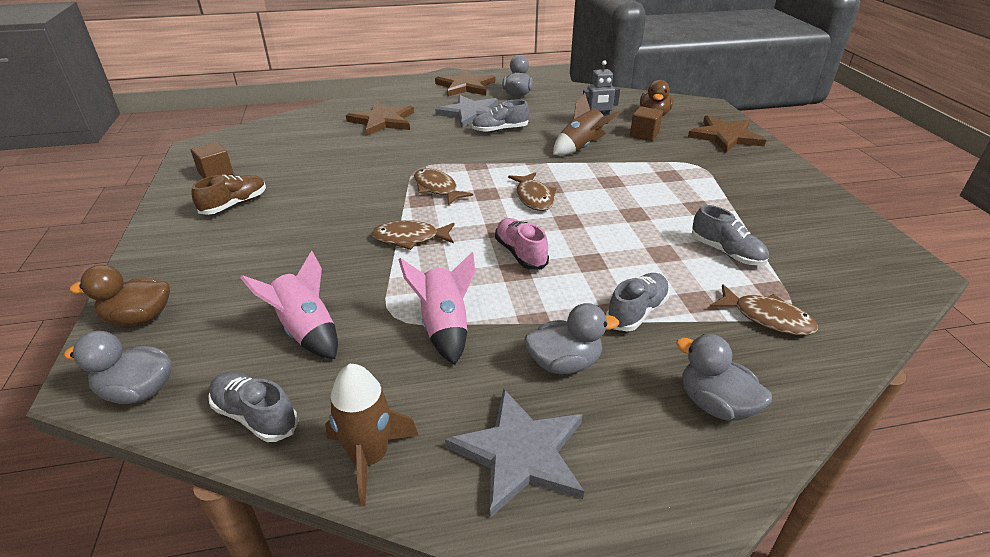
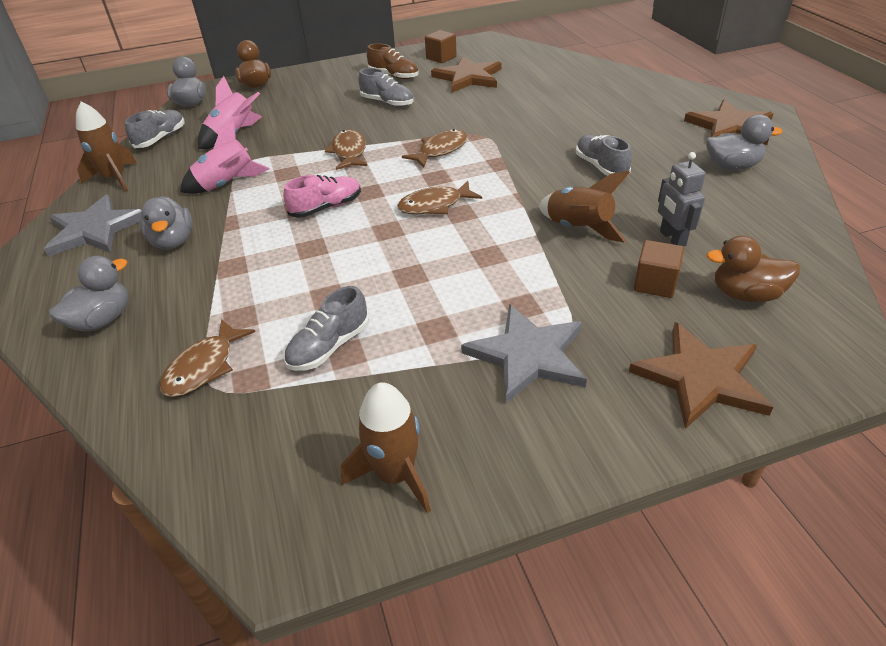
camera: 85 degrees right, 5 degrees up
(382, 121) = (583, 98): brown star -> brown star (468, 77)
(470, 114) = (639, 142): grey star -> grey star (528, 355)
(637, 311) = (230, 278): grey shoe -> grey shoe (387, 103)
(836, 229) = (395, 475): none -> brown rocket

